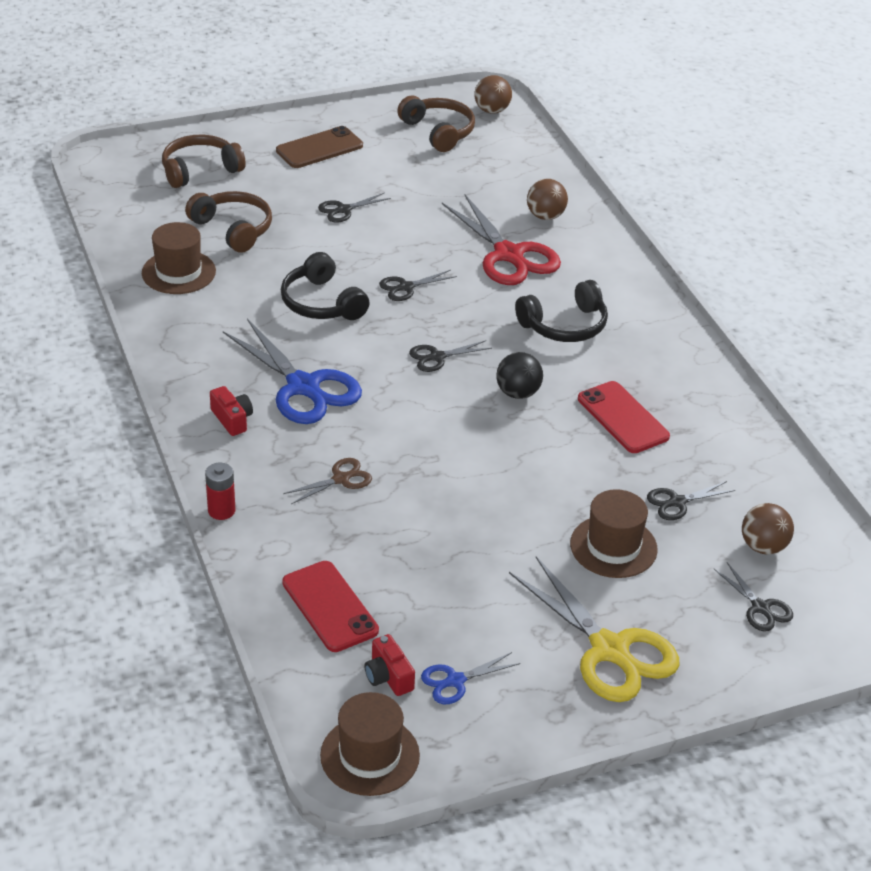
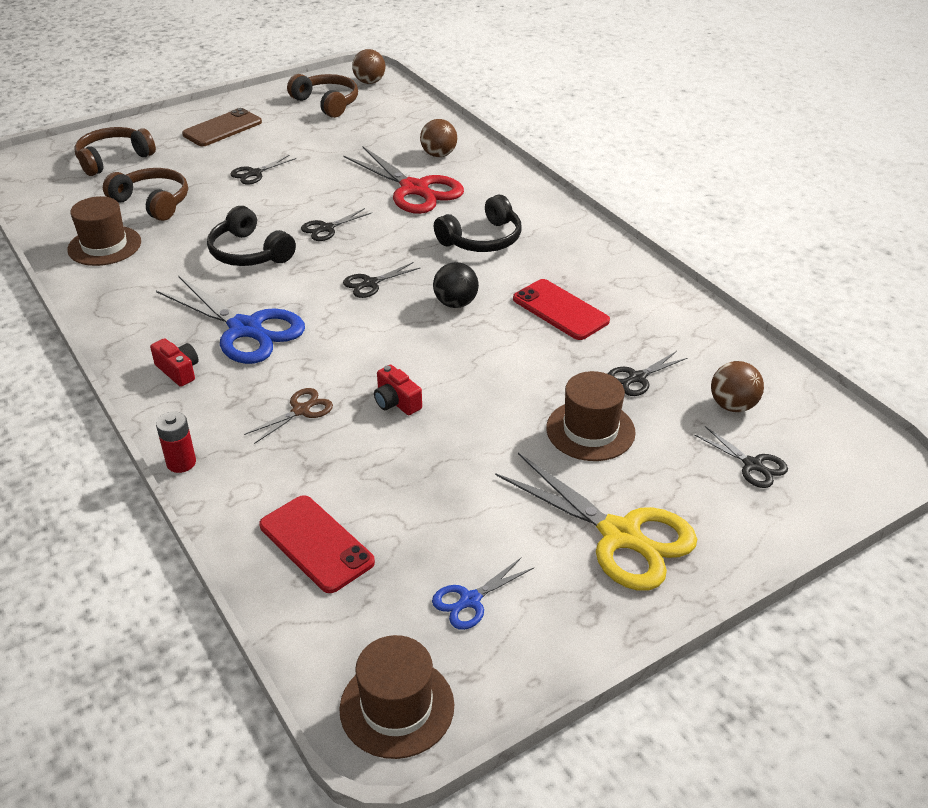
camera: 10 degrees left, 0 degrees up
(388, 676) = (396, 609): red camera -> red camera (396, 402)

